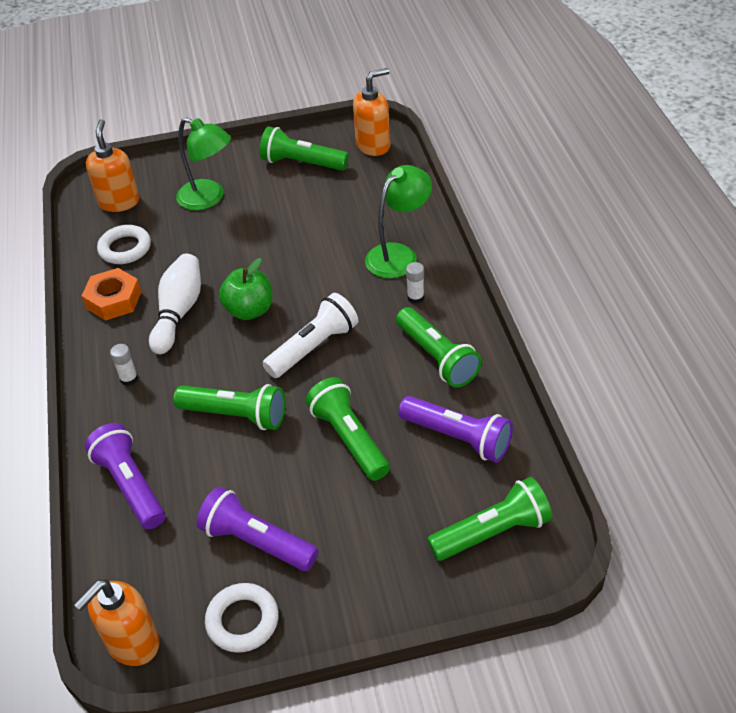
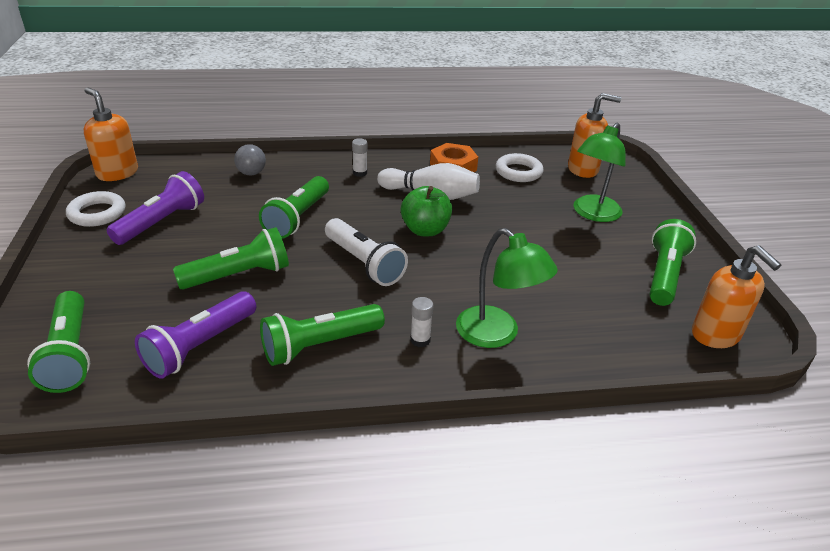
camera: 90 degrees right, 10 degrees down
(131, 485) = (251, 173): purple flashlight -> grey ball

